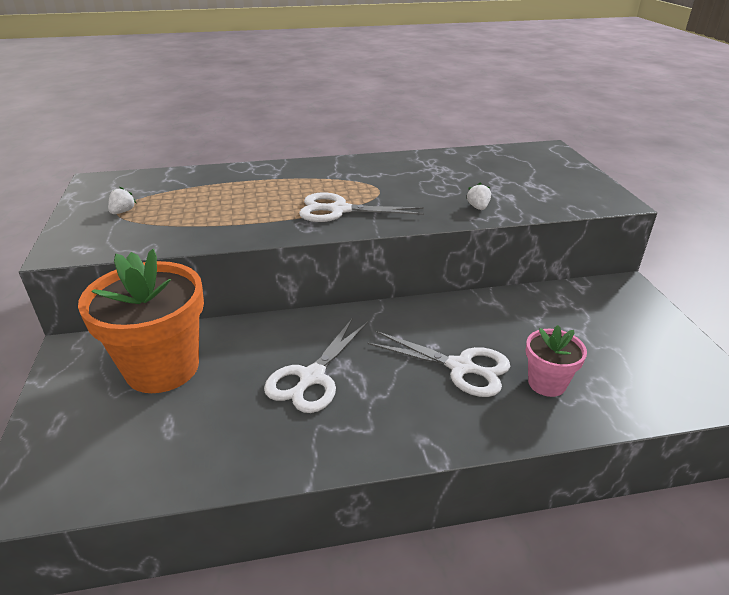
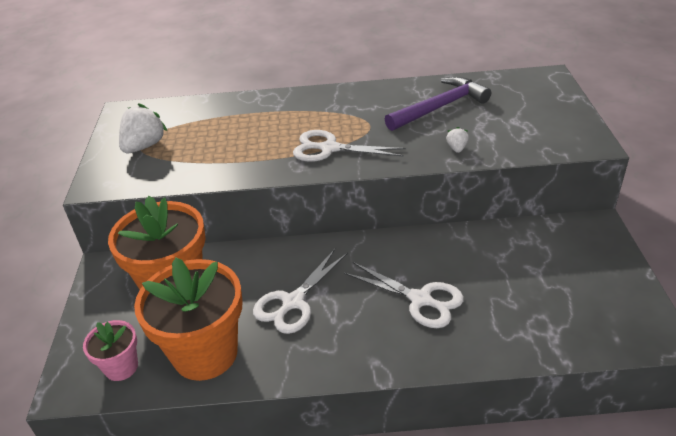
camera: 10 degrees right, 5 degrees up
(123, 212) = (144, 146): white strawberry -> white strawberry, size x2.04
(208, 443) = (205, 353): none -> orange flower pot
(449, 173) = (440, 107): none -> purple hammer
(547, 383) = (492, 318): pink flower pot -> pink flower pot (121, 367)

